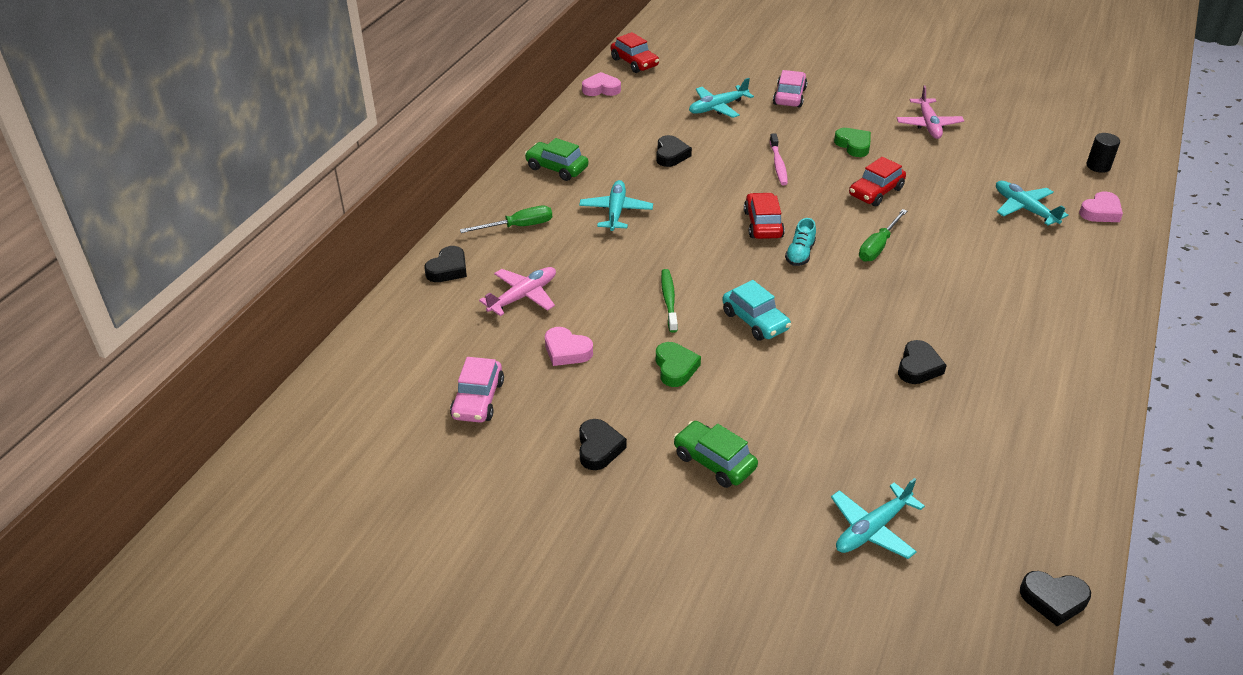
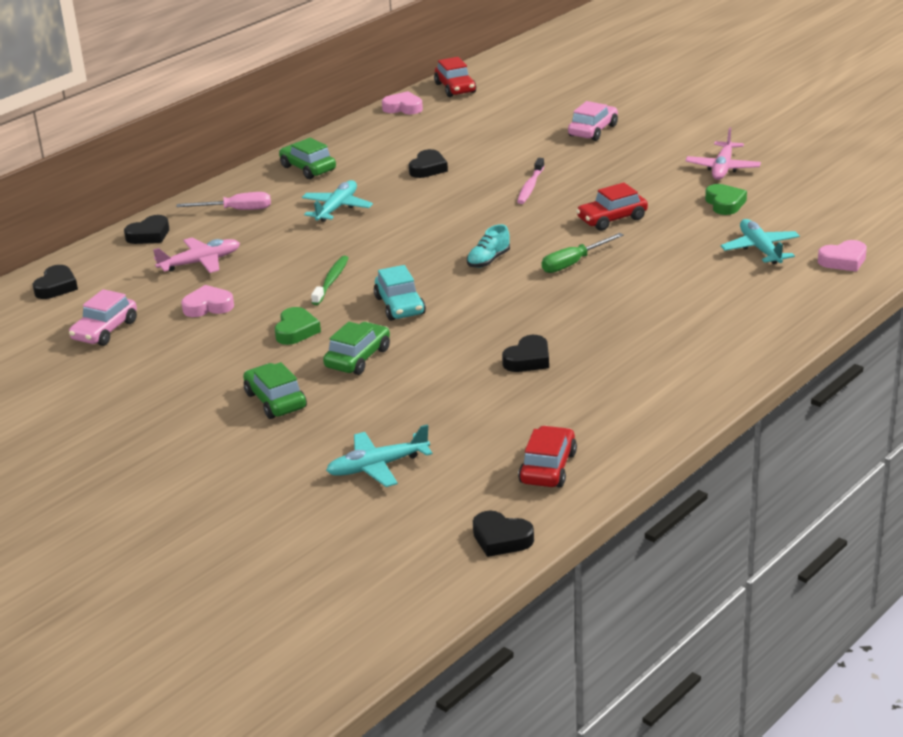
camera: 20 degrees right, 10 degrees down
(518, 226) = (236, 210): green screwdriver -> pink screwdriver
(566, 351) = (208, 306): pink heart -> pink heart turned 120 degrees clockwise
(599, 448) = (182, 377): black heart -> black heart (56, 287)
(718, 107) = (509, 133): turquoise plane -> none
(759, 392) = (358, 358): none -> green car
(763, 224) = (472, 233): red car -> red car (548, 468)
(853, 145) = (624, 178): green heart -> green heart (725, 203)
(1098, 166) = (881, 222): black cylinder -> none

